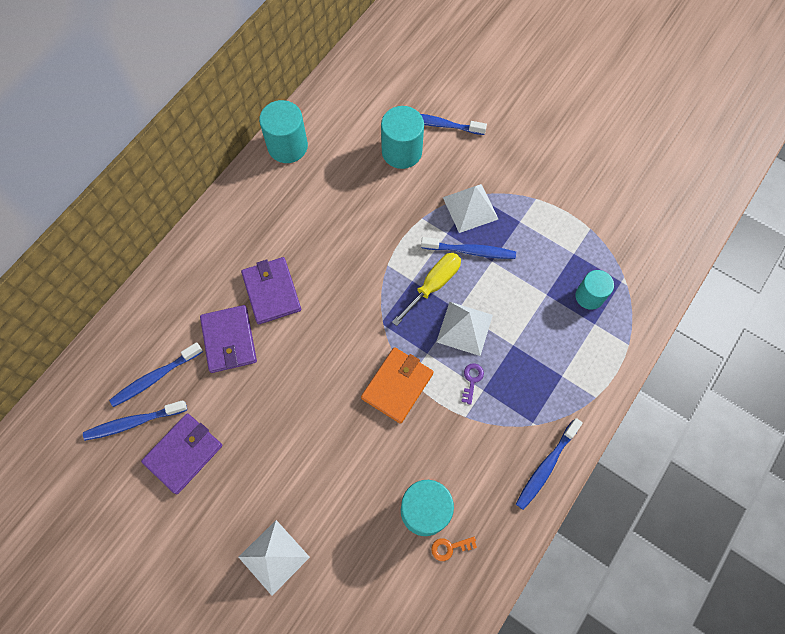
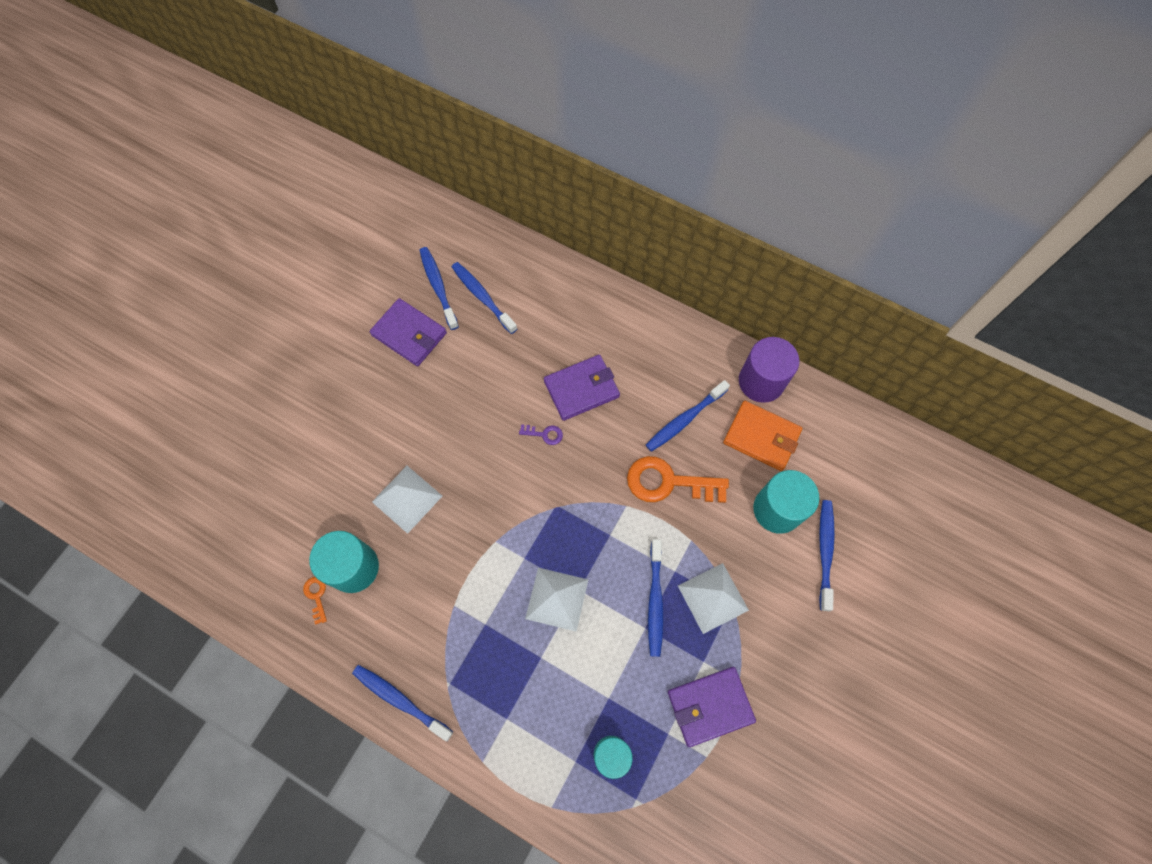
camera: 85 degrees right, 0 degrees up
(229, 340) = (525, 356): purple wallet -> purple wallet (710, 706)
(274, 557) = (313, 427): white pyramid -> white pyramid (407, 499)
(287, 146) = (761, 381): turquoise cylinder -> purple cylinder
(314, 209) = (685, 419): none -> blue toothbrush
(370, 229) = (668, 482): none -> orange key
(397, 386) = (485, 529): orange wallet -> orange wallet (761, 437)
(433, 285) = (607, 560): yellow screwdriver -> none
(472, 380) = (495, 610): purple key -> purple key (544, 434)

